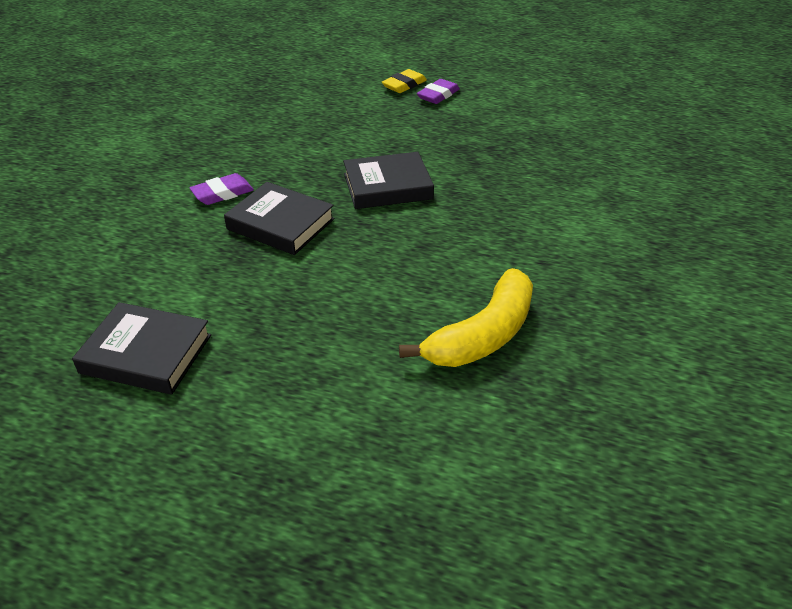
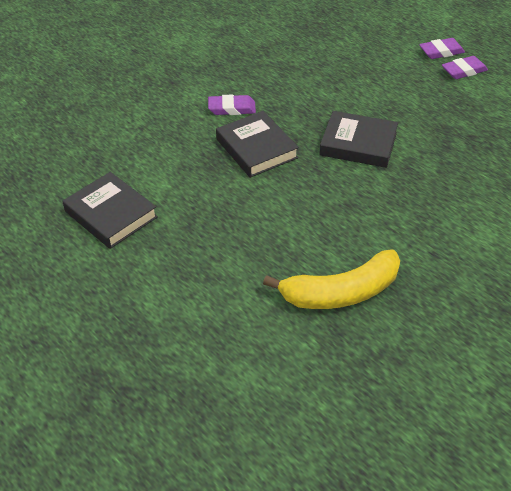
camera: 30 degrees right, 5 degrees up
(404, 85) = (441, 52): yellow eraser -> purple eraser

